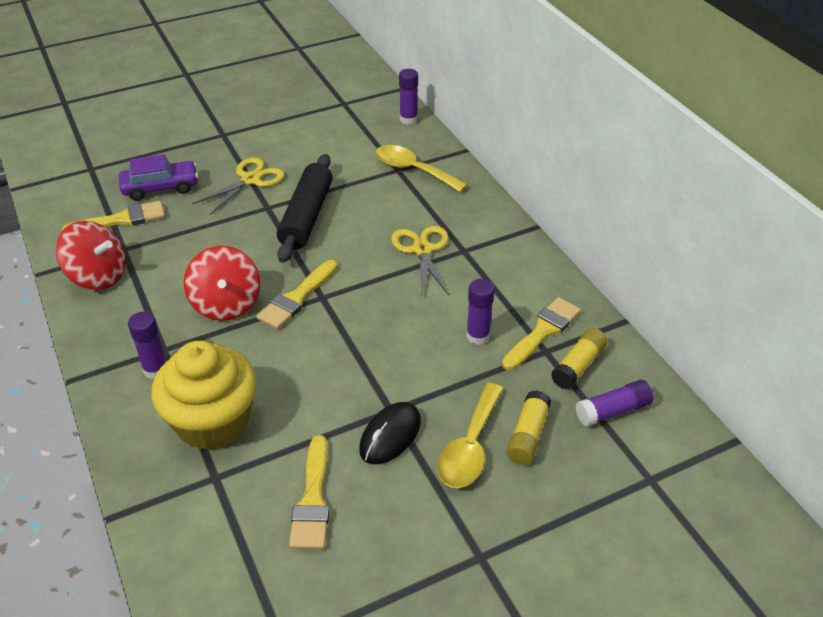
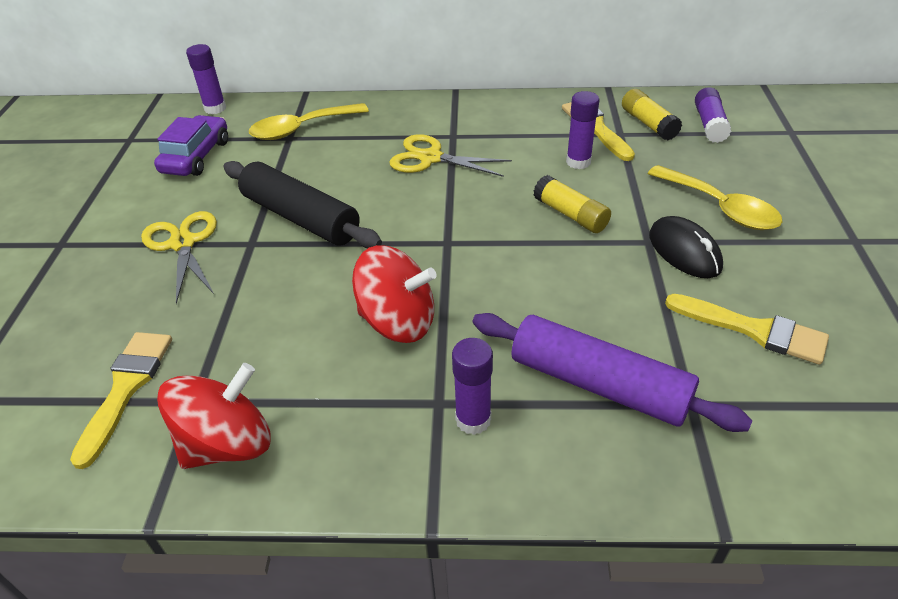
camera: 60 degrees left, 0 degrees up
(160, 187) = (101, 329): purple car -> purple car (196, 156)
(213, 422) = (599, 384): yellow cupcake -> purple rolling pin
(296, 298) = (434, 261): yellow brush -> none
(528, 435) = (719, 173): yellow glue stick -> yellow glue stick (570, 215)

